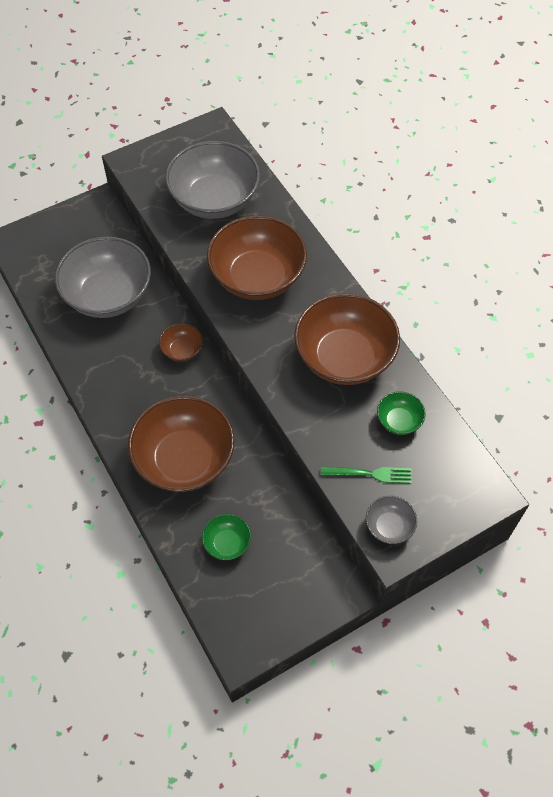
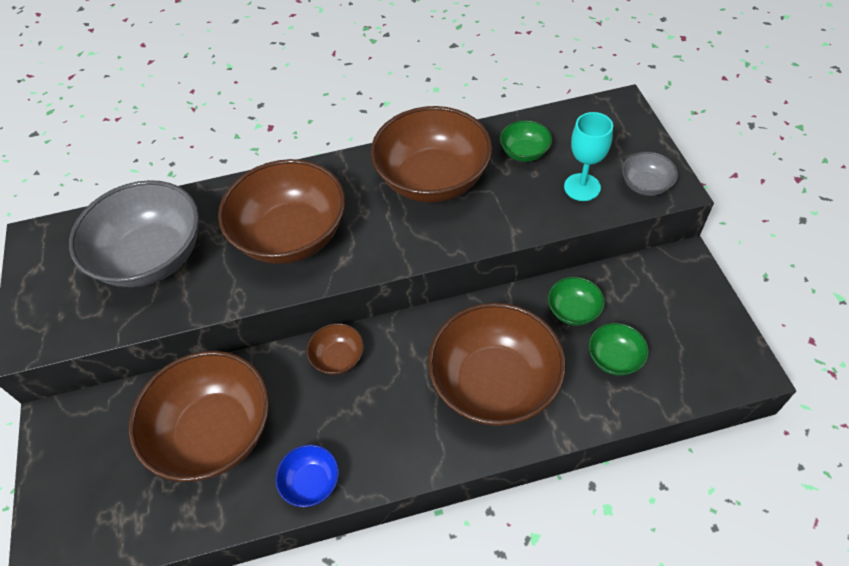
camera: 70 degrees left, 5 degrees down
(84, 362) = (311, 482): none -> blue bowl
(108, 295) = (215, 433): grey bowl -> brown bowl
(266, 505) = (573, 311): none -> green bowl
(370, 474) = (582, 187): green fork -> turquoise goblet

